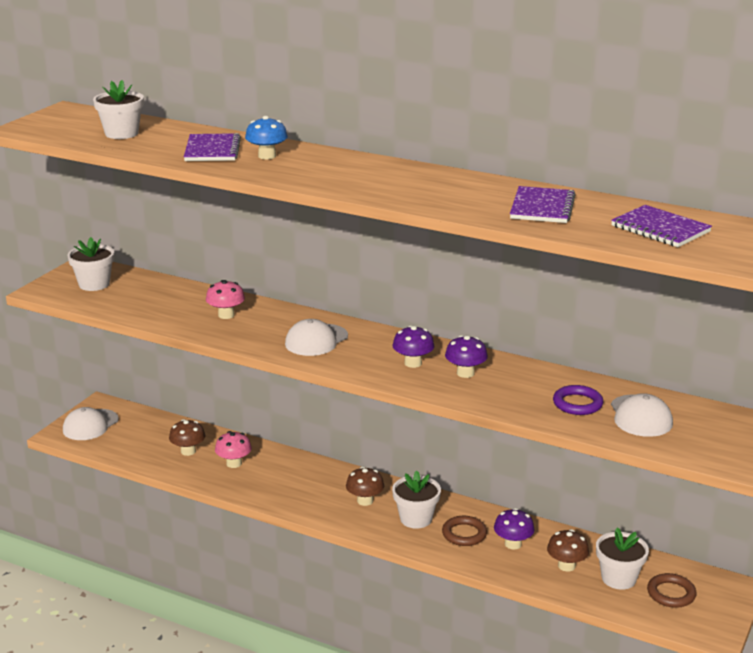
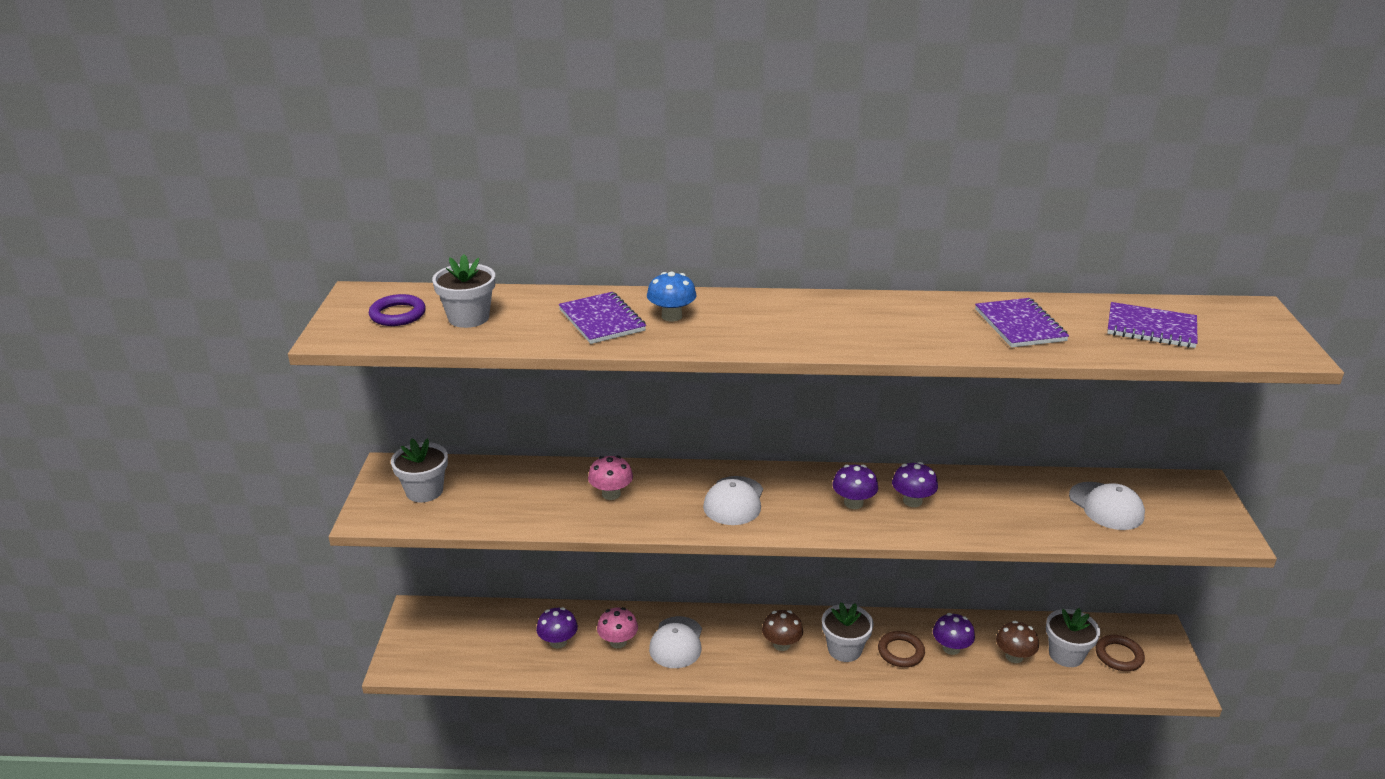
camera: 25 degrees left, 5 degrees up
(90, 425) = (423, 642): white cap -> white cap (676, 642)
(188, 451) = (558, 642): brown mushroom -> purple mushroom
(577, 404) = (1042, 508): purple ring -> purple ring (398, 314)

